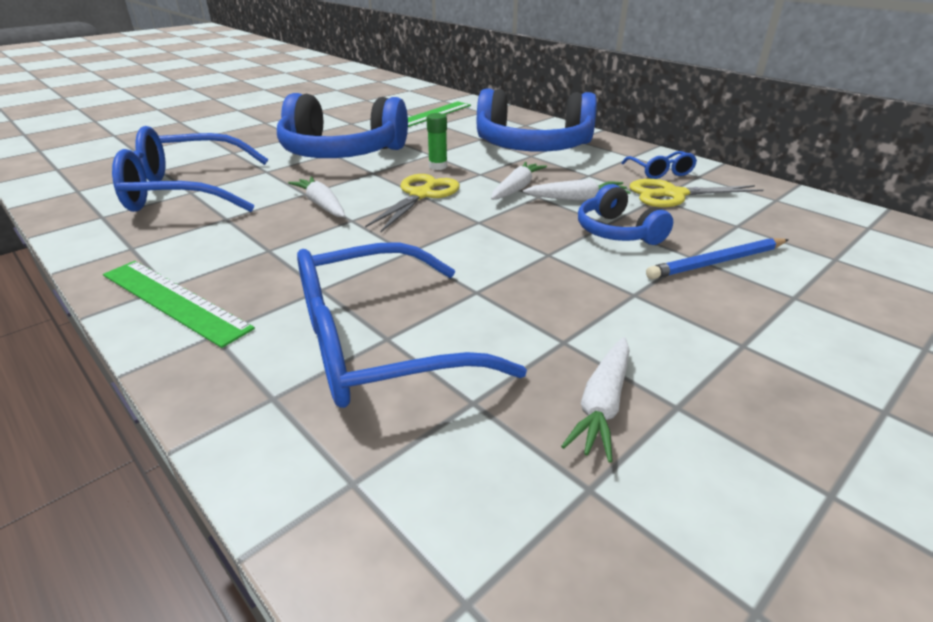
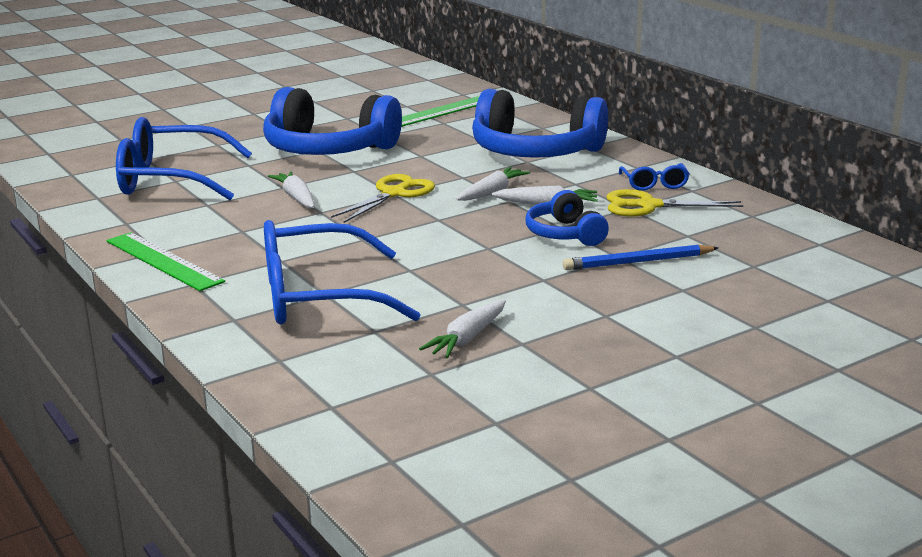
camera: 10 degrees right, 10 degrees down
(438, 166) = (422, 168): green glue stick -> none

